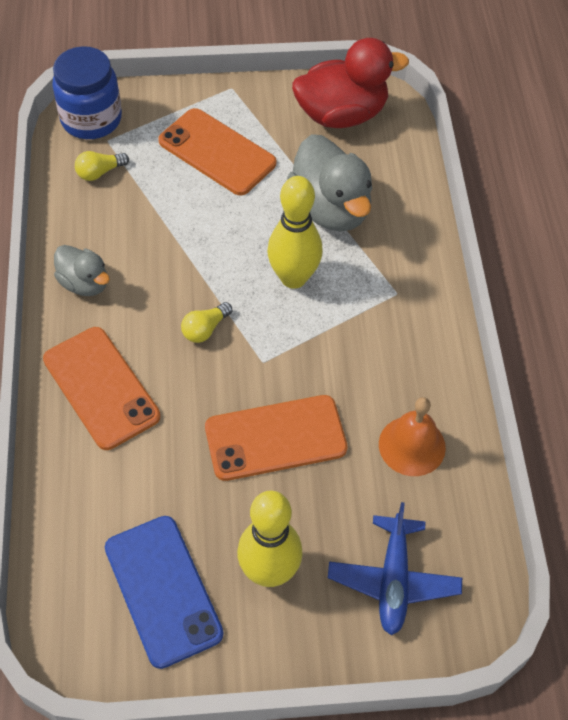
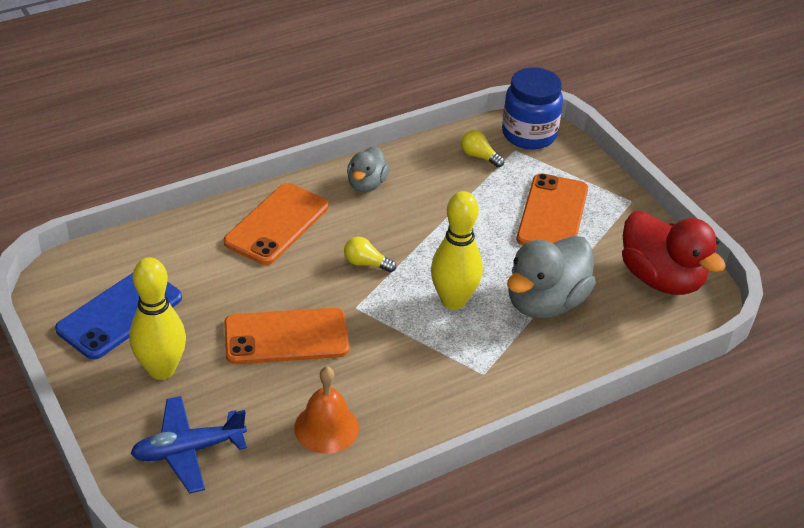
camera: 65 degrees right, 15 degrees down
(275, 438) = (286, 337): orange phone -> orange phone turned 60 degrees counterclockwise

